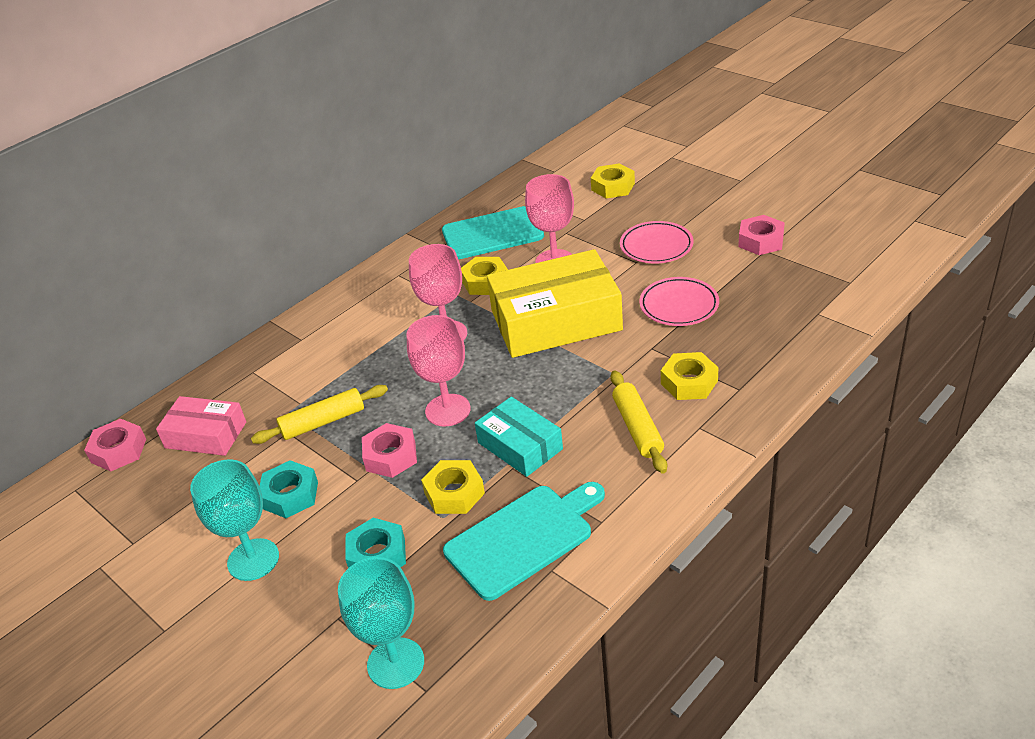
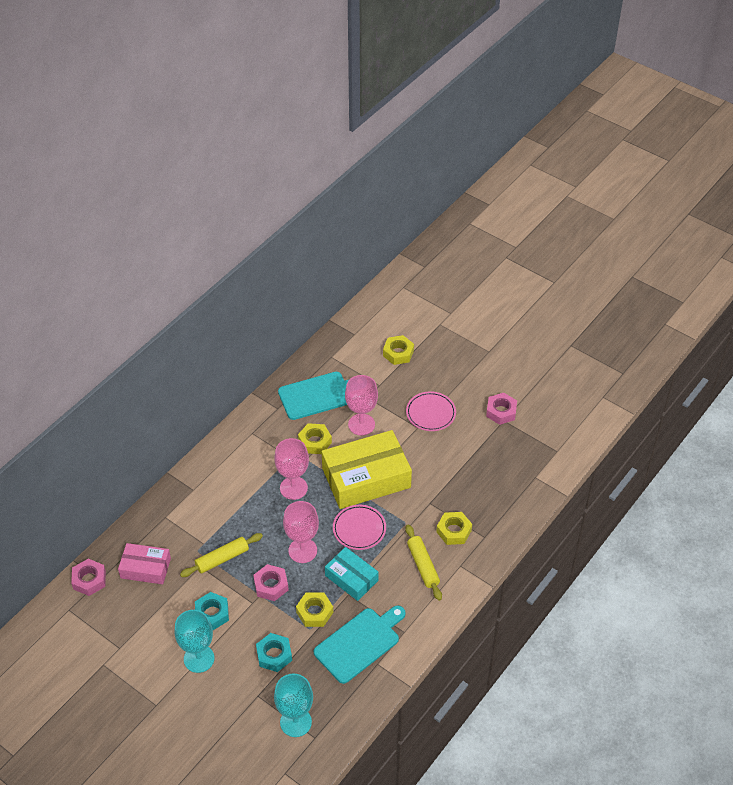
camera: 10 degrees left, 10 degrees up
(679, 305) = (446, 467): pink plate -> pink plate (359, 529)

